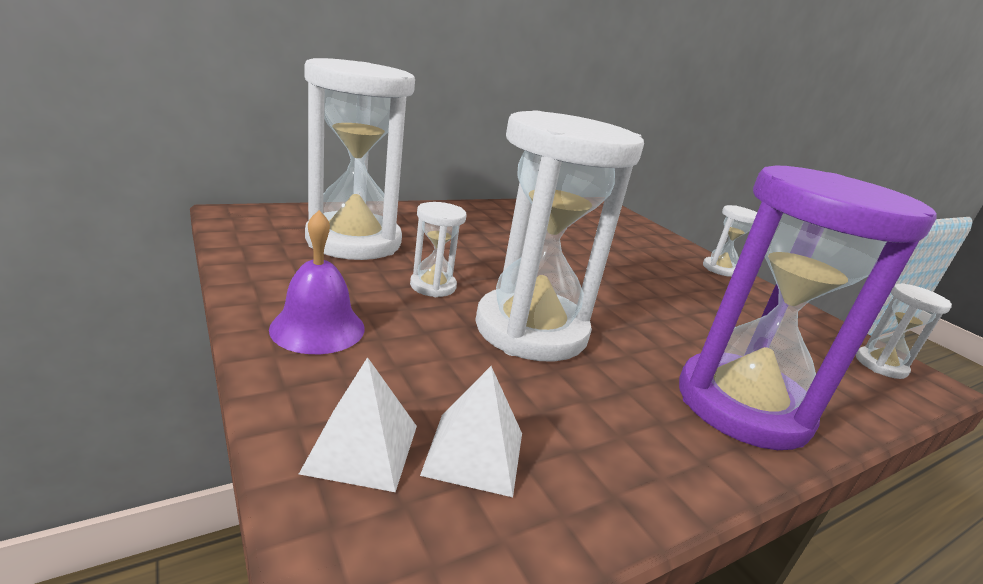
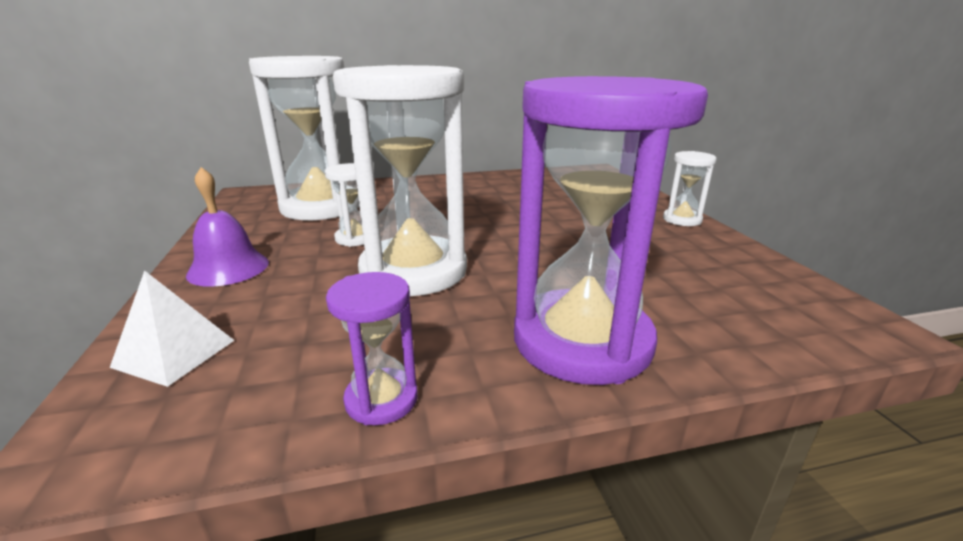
camera: 20 degrees right, 0 degrees up
(474, 453) = (262, 363): white pyramid -> none
(628, 483) = (381, 399): none -> purple hourglass
(880, 365) = (816, 310): white hourglass -> none

